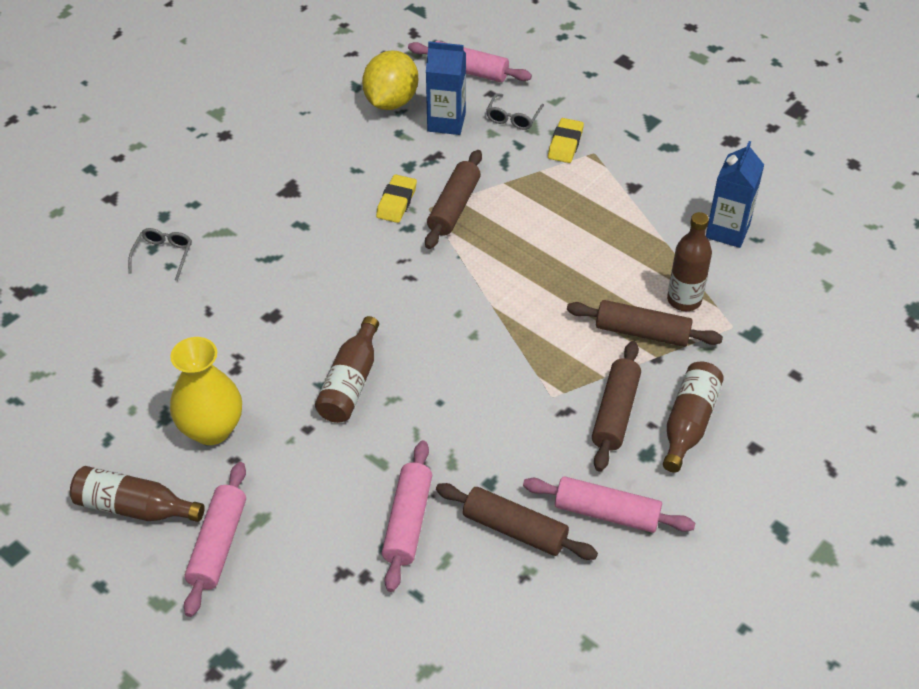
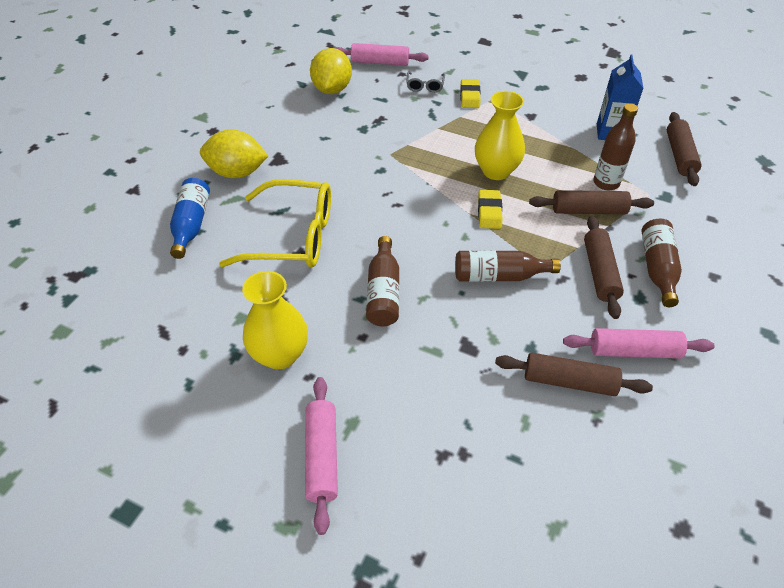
camera: 15 degrees left, 0 degrees up
(134, 507) = (232, 440): brown bottle -> brown bottle (499, 276)
(163, 256) = (191, 225): grey glasses -> blue bottle
(235, 198) = (237, 172): none -> yellow lemon
(272, 294) = (293, 236): none -> yellow glasses
(396, 202) = (364, 154): yellow eraser -> yellow eraser (489, 212)
(407, 522) = (479, 396): pink rolling pin -> none
(446, 122) = (378, 96): blue carton -> none
(454, 207) = (409, 150): brown rolling pin -> brown rolling pin (679, 155)
(551, 257) = (496, 171): none -> yellow vase

